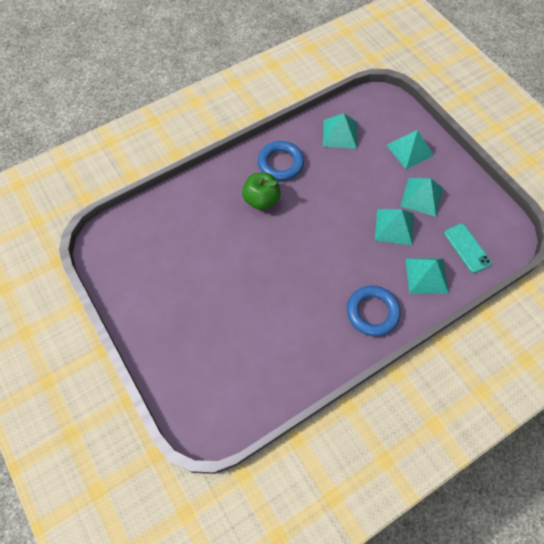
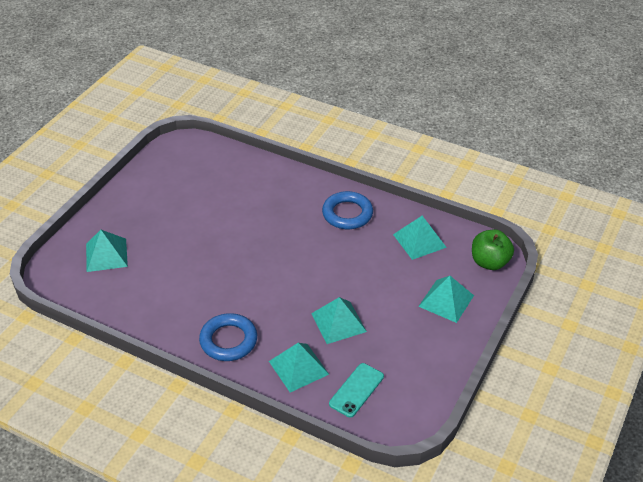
camera: 60 degrees right, 20 degrees down
(261, 200) = (296, 218): green apple -> green apple (489, 262)
(422, 197) = (393, 331): turquoise pyramid -> turquoise pyramid (106, 255)

